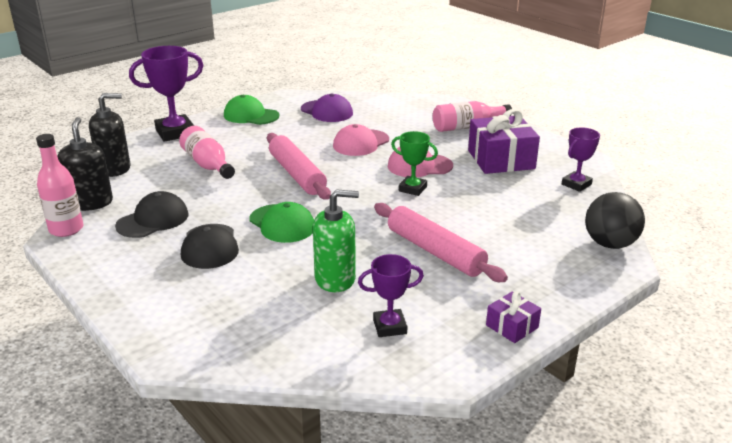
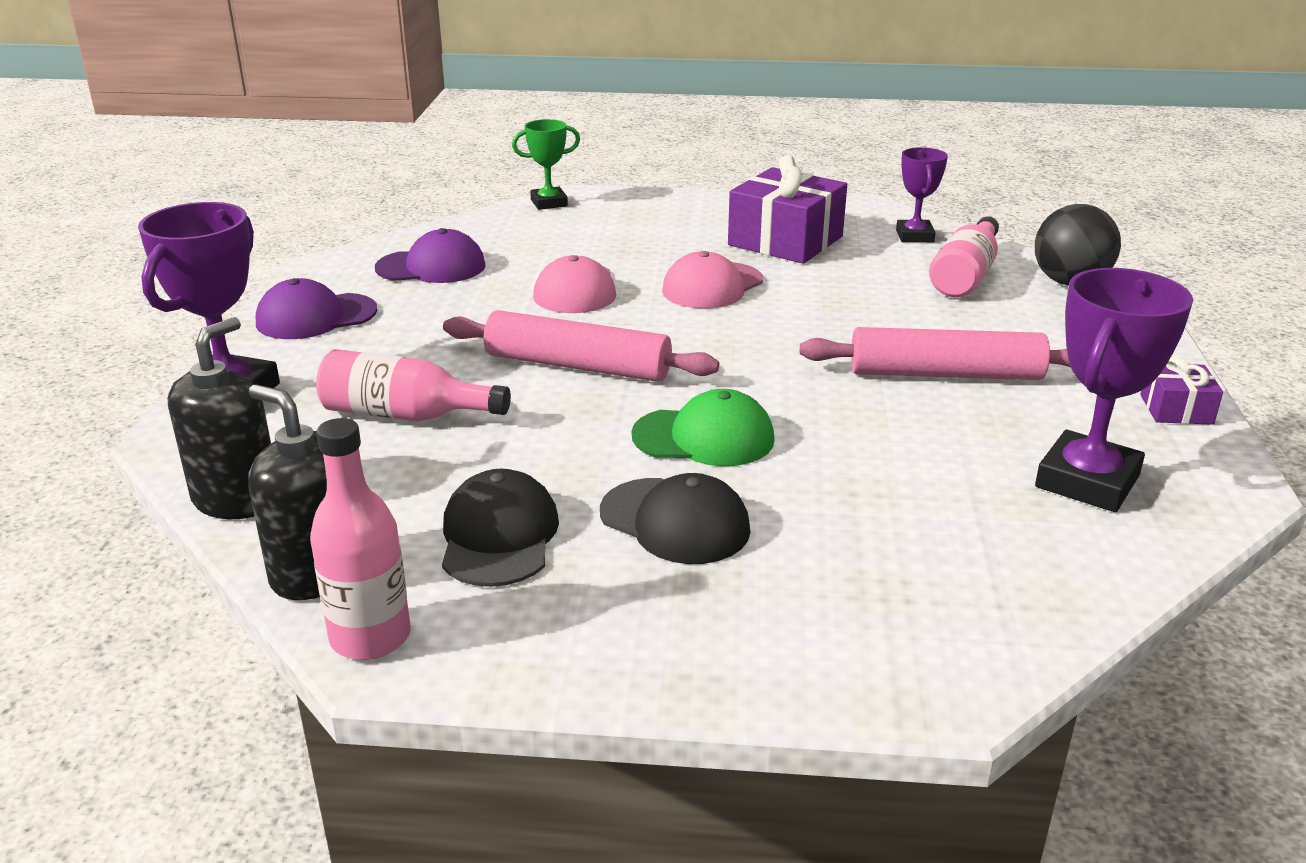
camera: 45 degrees left, 0 degrees up
(251, 115) = (316, 317): green cap -> purple cap
(335, 279) = (918, 465): green soap dispenser -> none
(389, 327) = (1087, 481): purple trophy -> purple trophy, size x1.68
(412, 189) = (764, 316): green trophy -> green trophy (549, 203)
(467, 127) = (666, 218): pink bottle -> pink bottle (965, 276)

